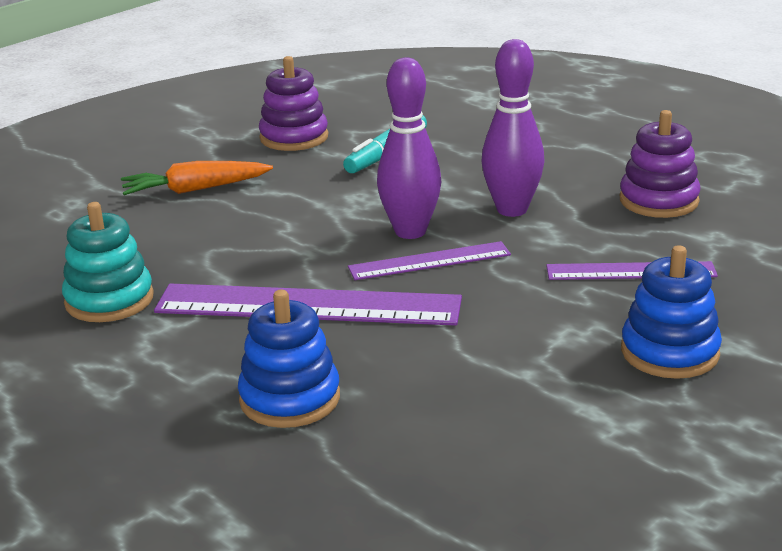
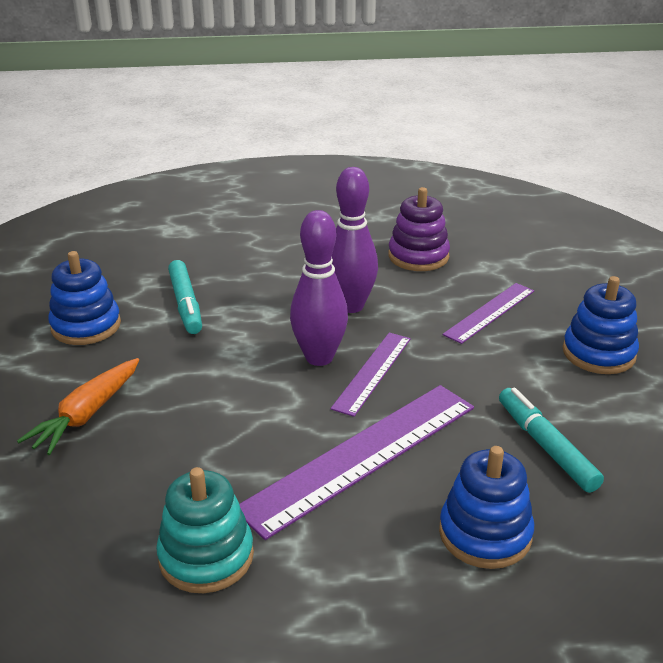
camera: 50 degrees left, 5 degrees up
(294, 137) = (86, 326): purple stacking toy -> blue stacking toy
(458, 381) = (545, 446): none -> turquoise marker

